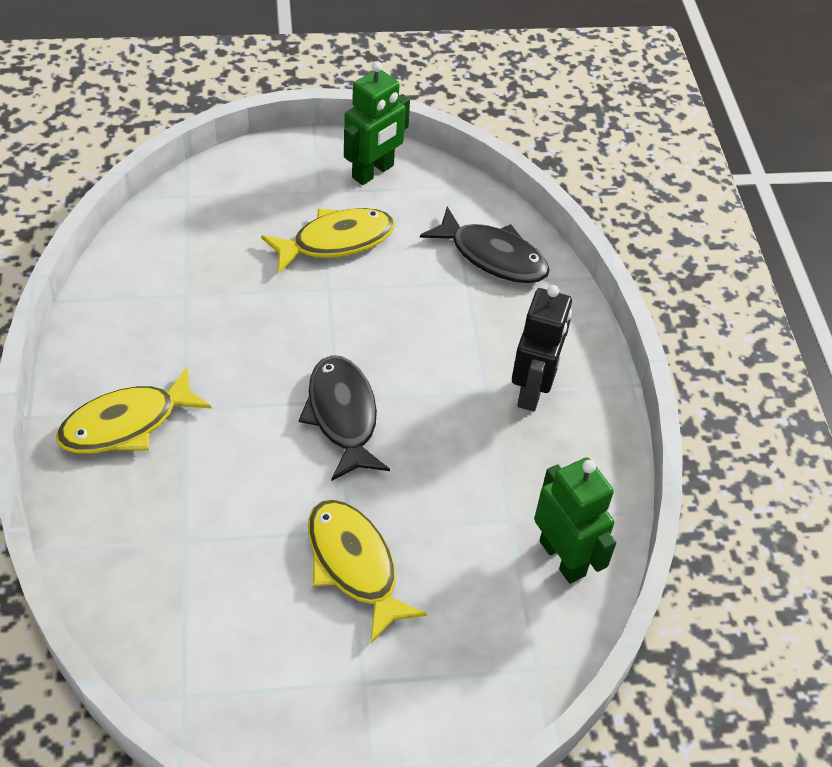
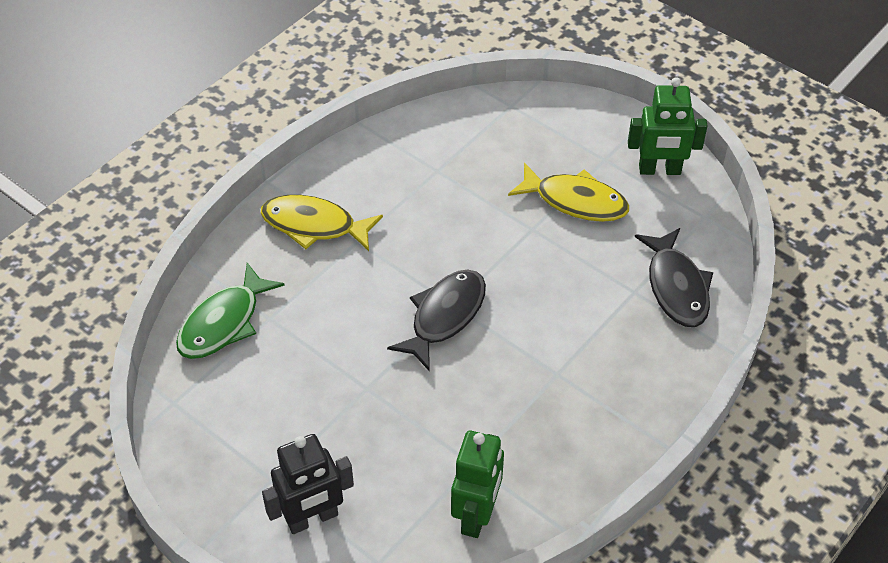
camera: 50 degrees right, 0 degrees up
(144, 580) = (224, 323): none -> green fish
(354, 565) = (345, 410): yellow fish -> none
(533, 391) = (590, 397): black robot -> black robot (312, 518)

